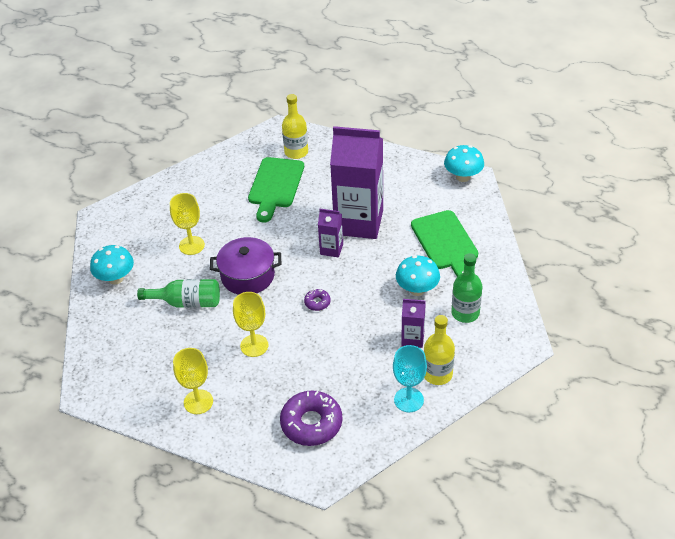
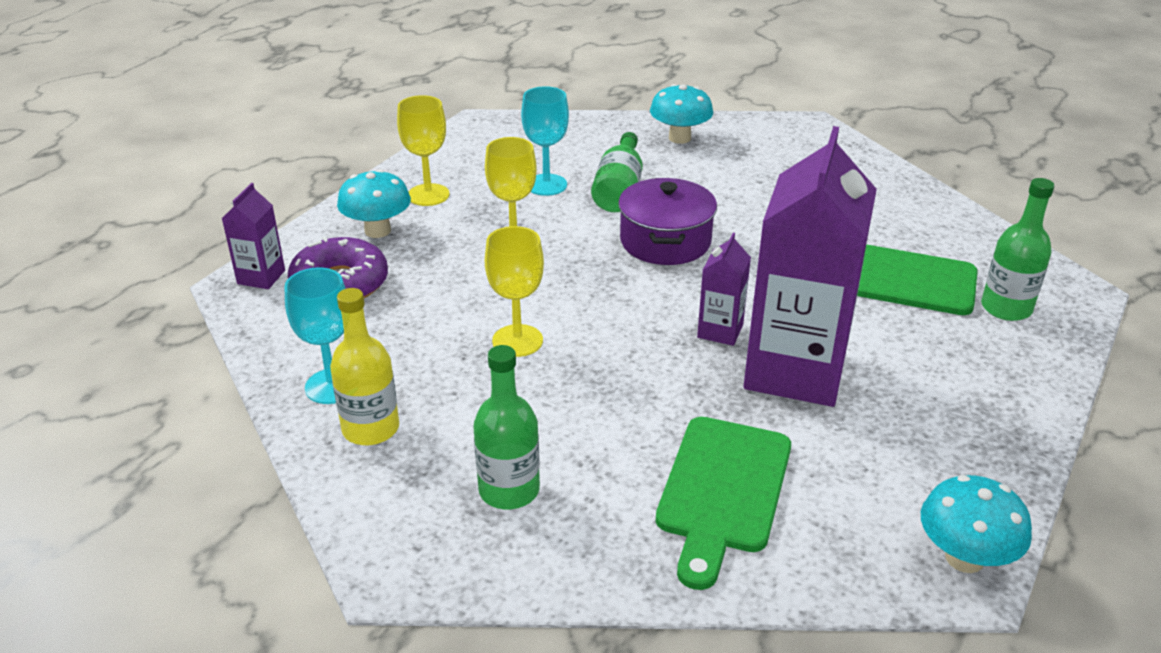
camera: 95 degrees right, 10 degrees down
(182, 340) = (546, 185): none -> turquoise goblet
(191, 245) = (742, 195): yellow goblet -> yellow goblet (517, 341)
(296, 152) = (1006, 308): yellow bottle -> green bottle
(317, 302) = (588, 306): purple donut -> none
(412, 338) = (467, 407): purple carton -> purple carton (261, 277)
(417, 290) = (591, 429): turquoise mushroom -> turquoise mushroom (378, 231)
(446, 243) = (723, 491): green cutting board -> green cutting board turned 60 degrees counterclockwise

